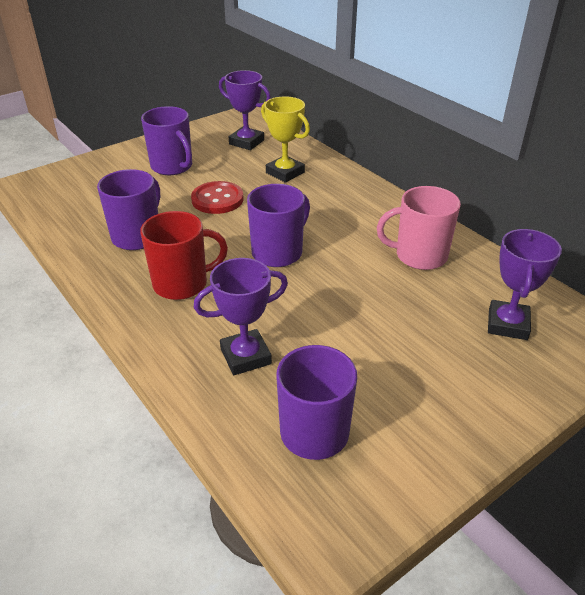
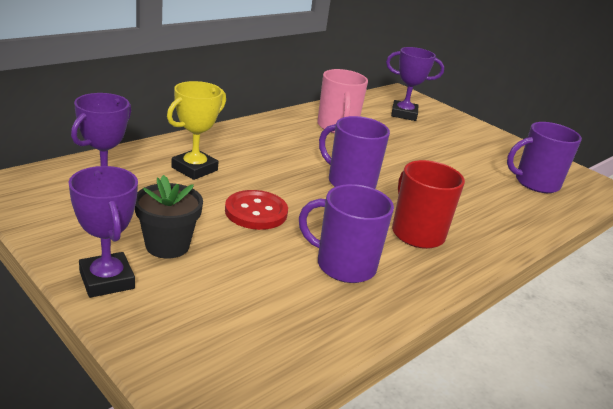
camera: 100 degrees left, 10 degrees down
(172, 167) = (167, 245): purple mug -> black flower pot
(245, 356) = (489, 204): purple trophy -> purple trophy (107, 280)

